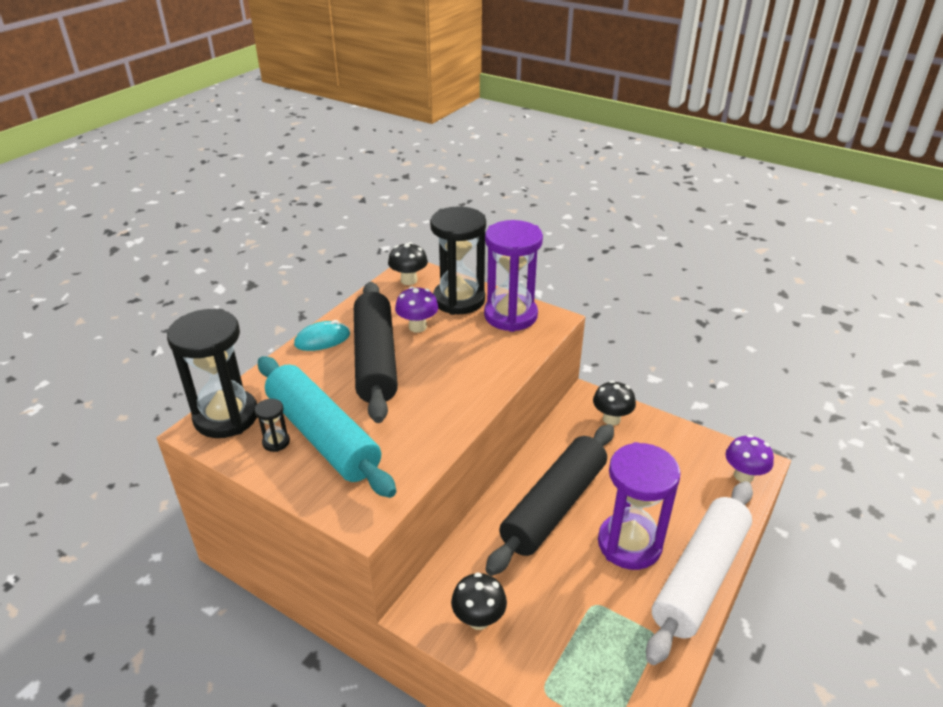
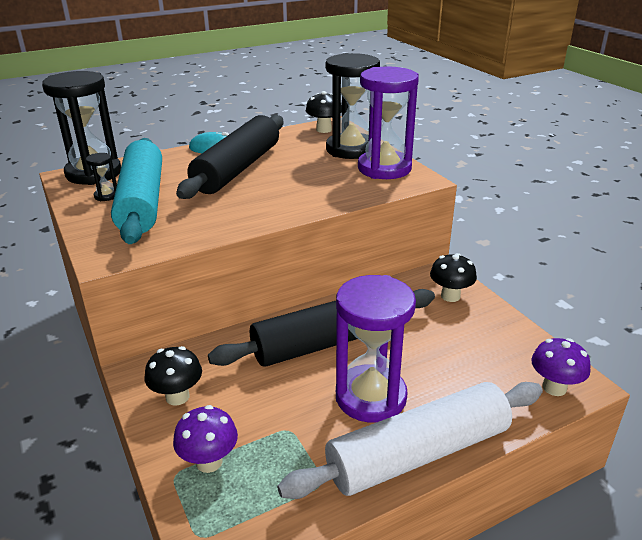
camera: 30 degrees right, 5 degrees down
(417, 327) = (295, 158): purple mushroom -> purple mushroom (209, 462)

